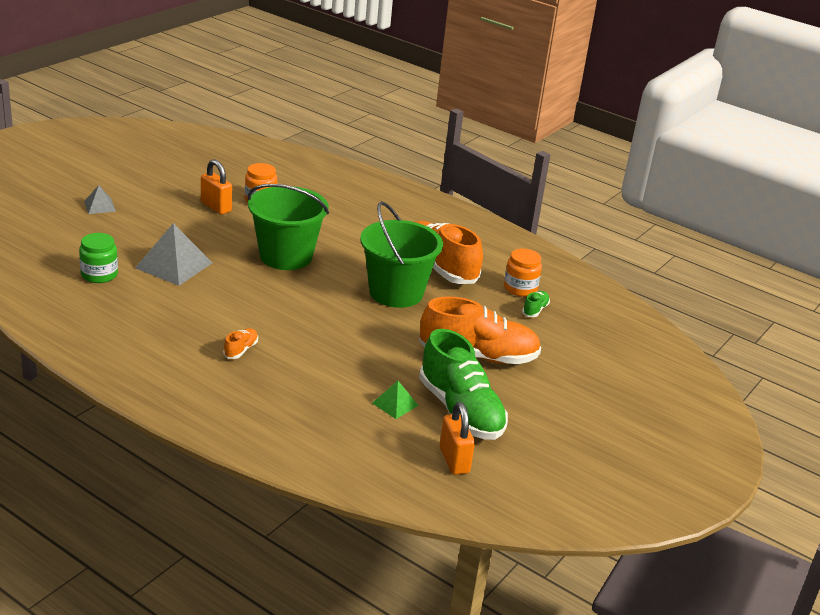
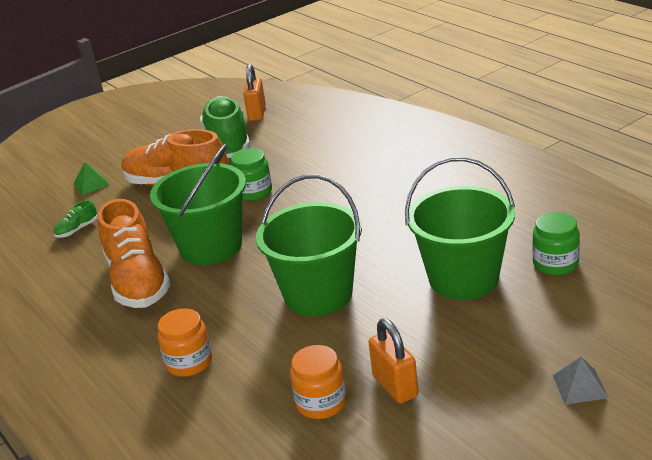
camera: 155 degrees left, 0 degrees up
(174, 265) = (463, 279): grey pyramid -> green bucket
(241, 350) = (400, 184): orange shoe -> none
(389, 345) = (254, 192): none -> green jar
(395, 404) = (279, 146): green pyramid -> green pyramid (91, 184)
(520, 288) = (67, 255): orange jar -> orange jar (189, 362)

